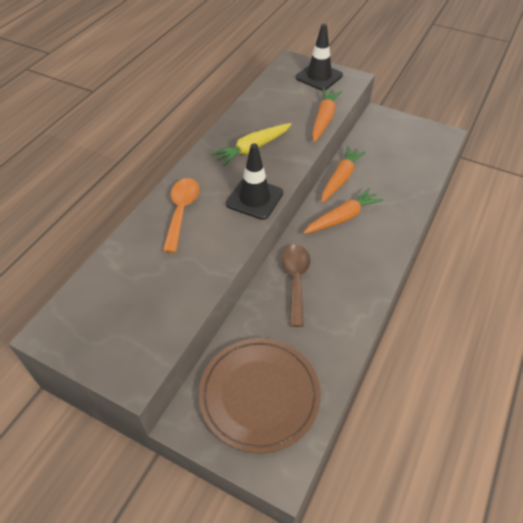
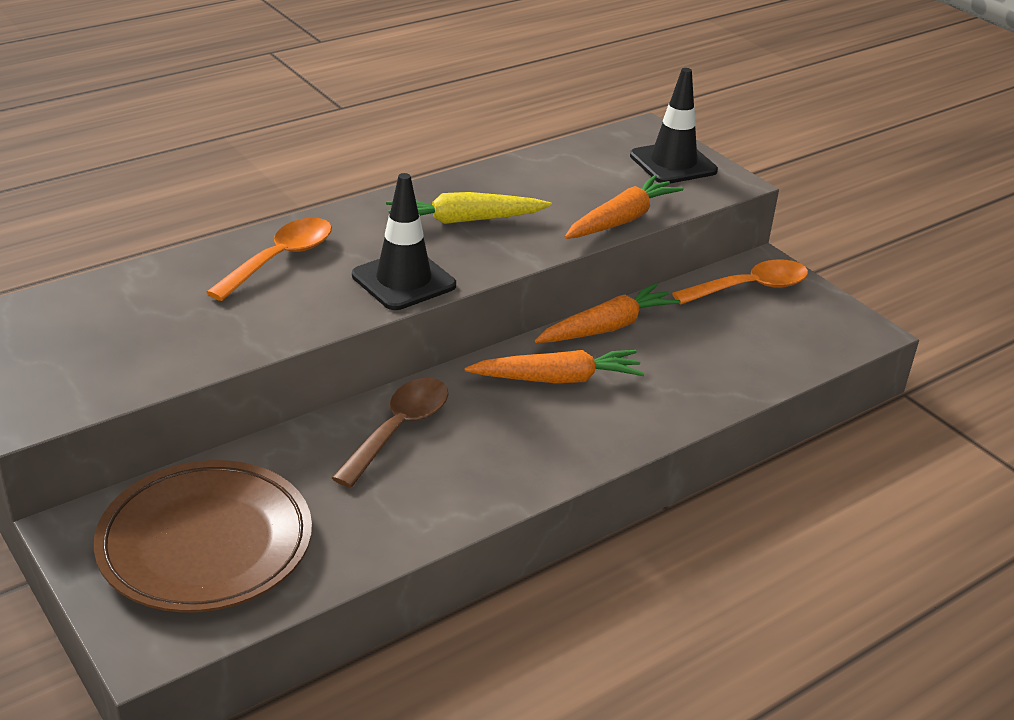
camera: 25 degrees right, 15 degrees down
(382, 130) = (750, 288): none -> orange spoon

